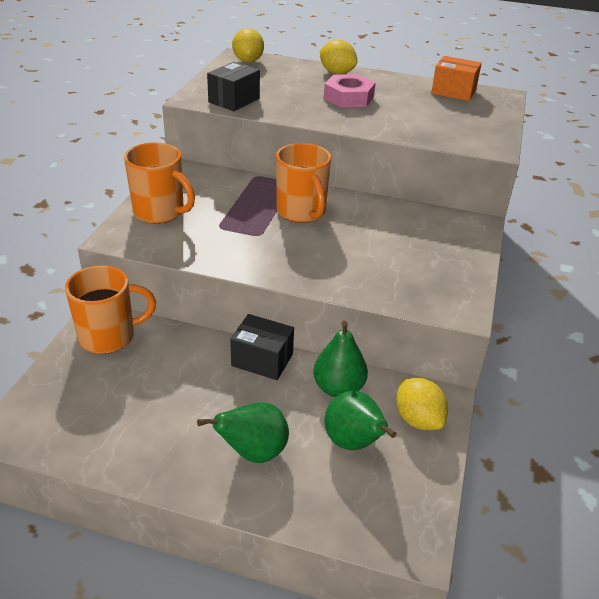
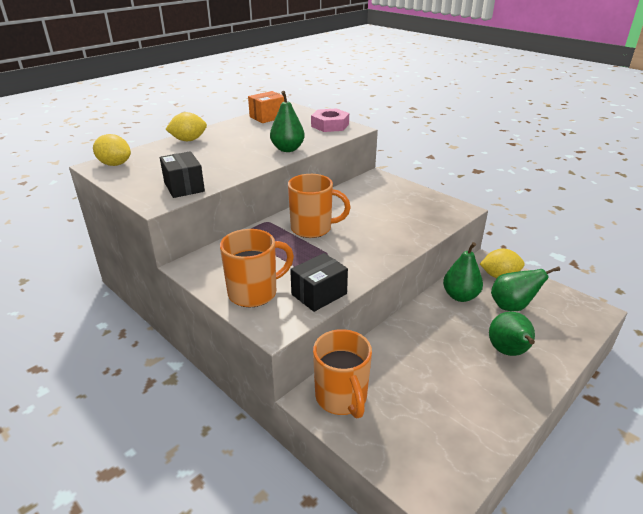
camera: 60 degrees left, 5 degrees down
(109, 336) = (341, 398): orange mug -> orange mug turned 150 degrees clockwise
(262, 360) = (416, 320): black box -> black box (319, 294)
(349, 97) = (235, 147): pink nut -> pink nut (330, 125)
(378, 124) = (287, 149): none -> green pear

